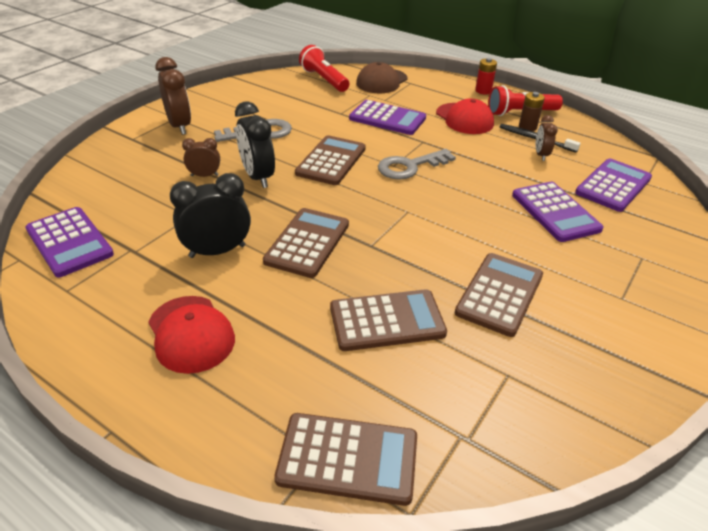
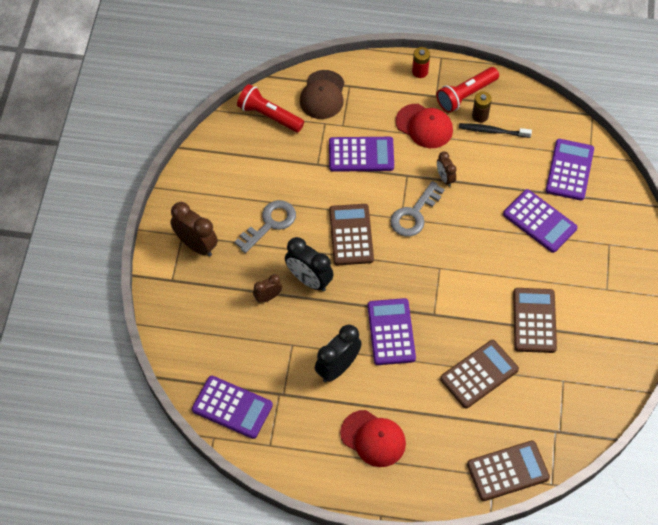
camera: 25 degrees left, 20 degrees up
(307, 243) = (391, 332): brown calculator -> purple calculator
(541, 155) = (505, 152): brown clock -> brown clock (445, 178)

